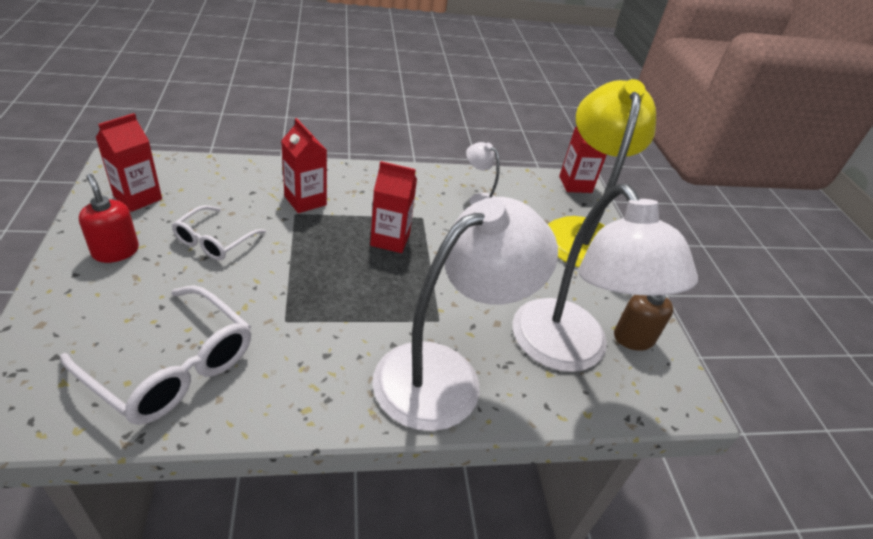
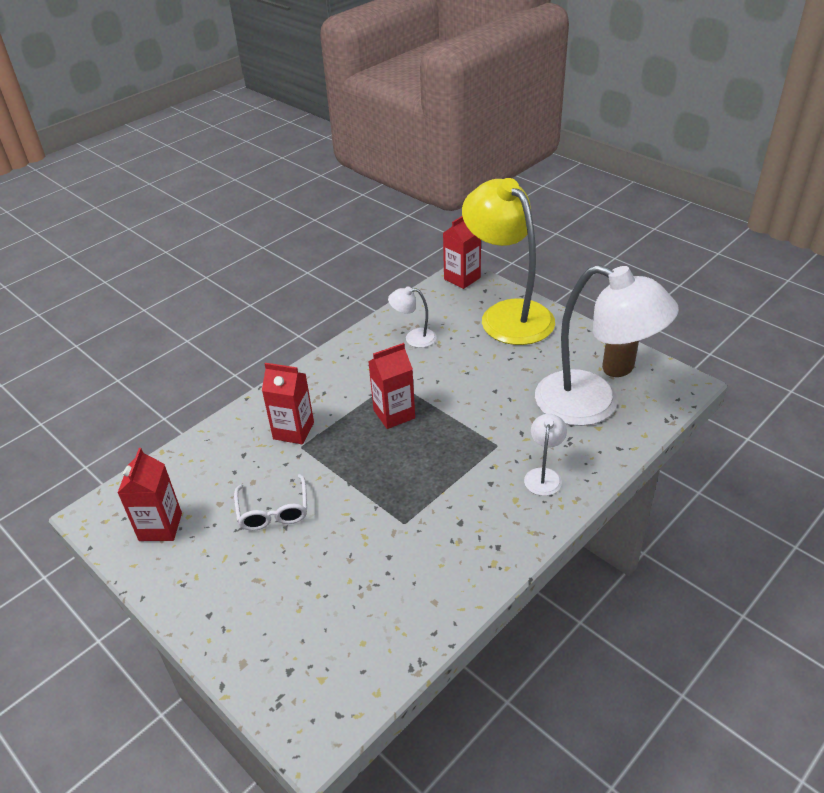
camera: 30 degrees left, 0 degrees up
(115, 251) = (211, 576): red soap dispenser -> none
(172, 367) = (377, 610): white glasses -> none
(445, 374) = (544, 475): white lamp -> white lamp, size x0.42

